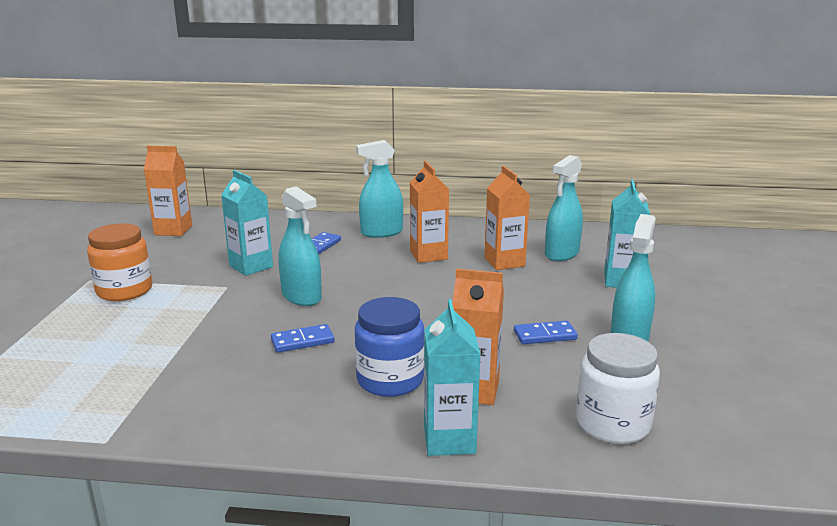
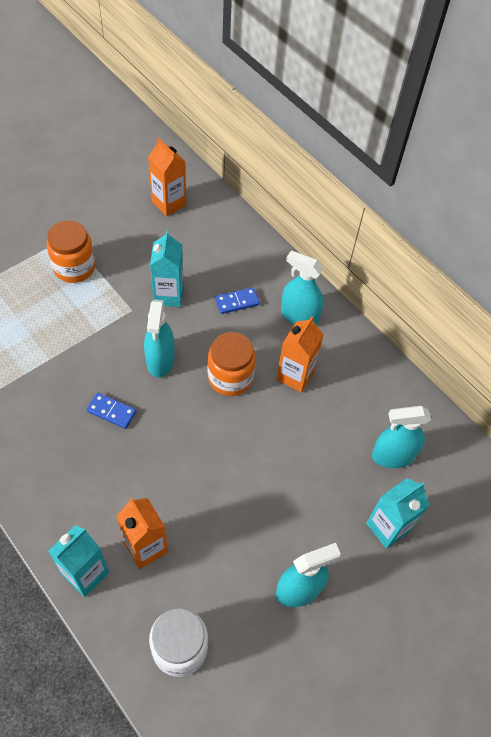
camera: 40 degrees right, 35 degrees up
(379, 277) = (230, 377): none -> orange jar
(390, 380) = (115, 494): blue jar -> none
(504, 262) = (336, 430): orange carton -> none
(545, 335) = (251, 536): blue domino -> none

